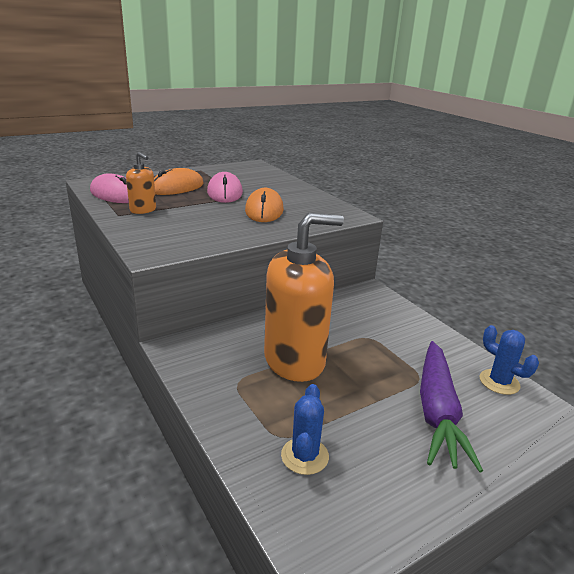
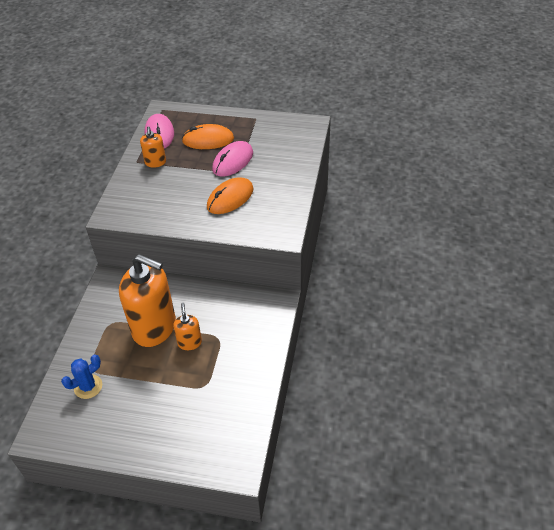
camera: 45 degrees right, 20 degrees up
(349, 353) = (189, 342): none -> orange soap dispenser
(437, 411) = (180, 411): purple carrot -> none
(499, 382) = (244, 421): blue cactus -> none

